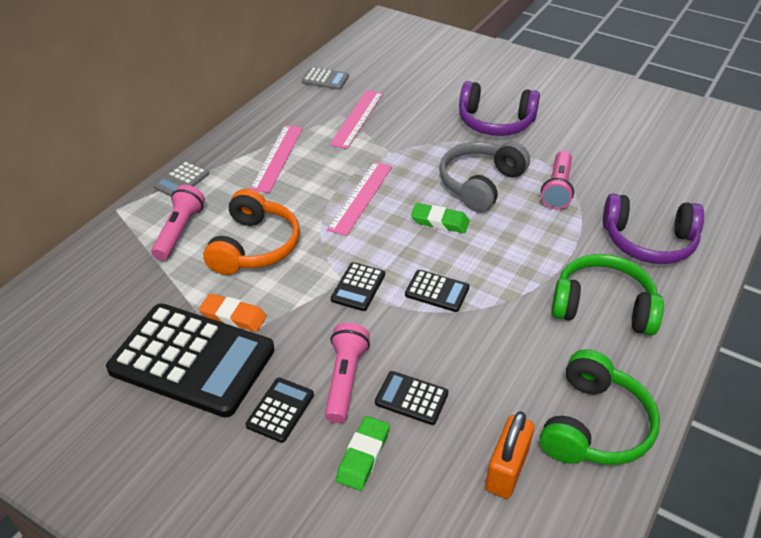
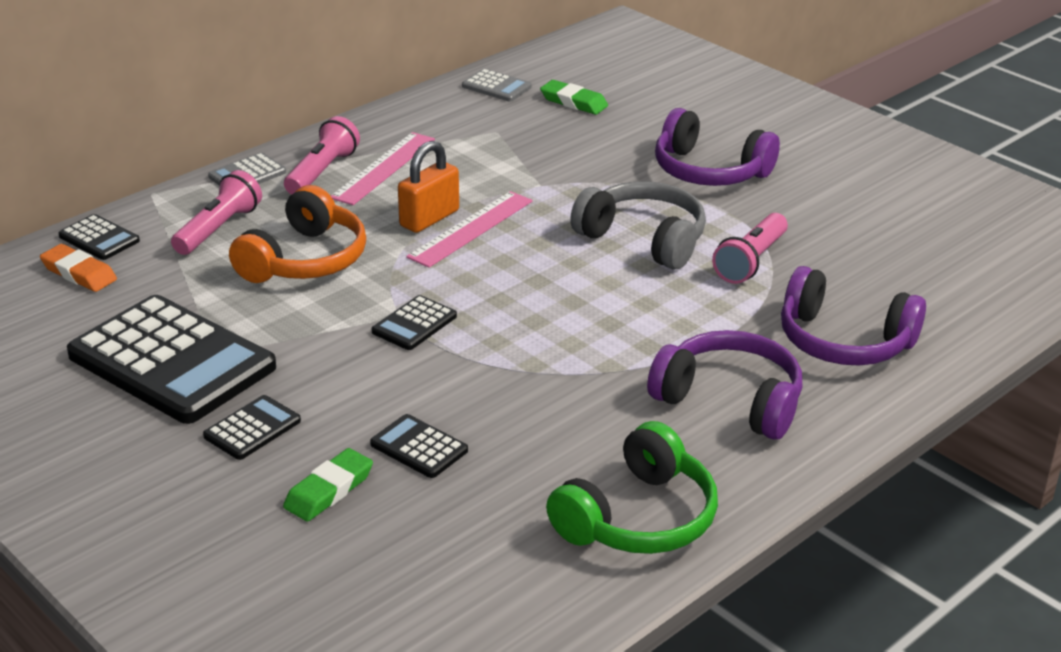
camera: 15 degrees right, 10 degrees down
(233, 316) = (242, 327): orange eraser -> orange eraser (79, 273)
(345, 379) = (347, 414): pink flashlight -> pink flashlight (322, 172)
(357, 118) = (515, 139): pink ruler -> none
(437, 291) = (514, 346): black calculator -> black calculator (99, 238)
(440, 221) = (562, 272): green eraser -> green eraser (573, 102)
(480, 184) = (644, 239): grey headphones -> grey headphones turned 75 degrees clockwise
(506, 470) = (497, 538): orange padlock -> orange padlock (429, 218)
(602, 306) = (730, 400): green headphones -> purple headphones

